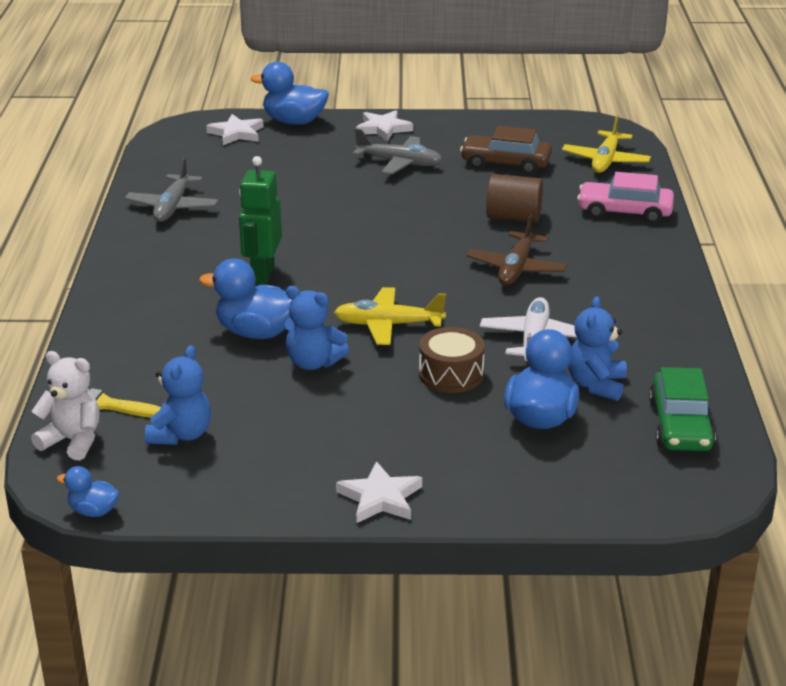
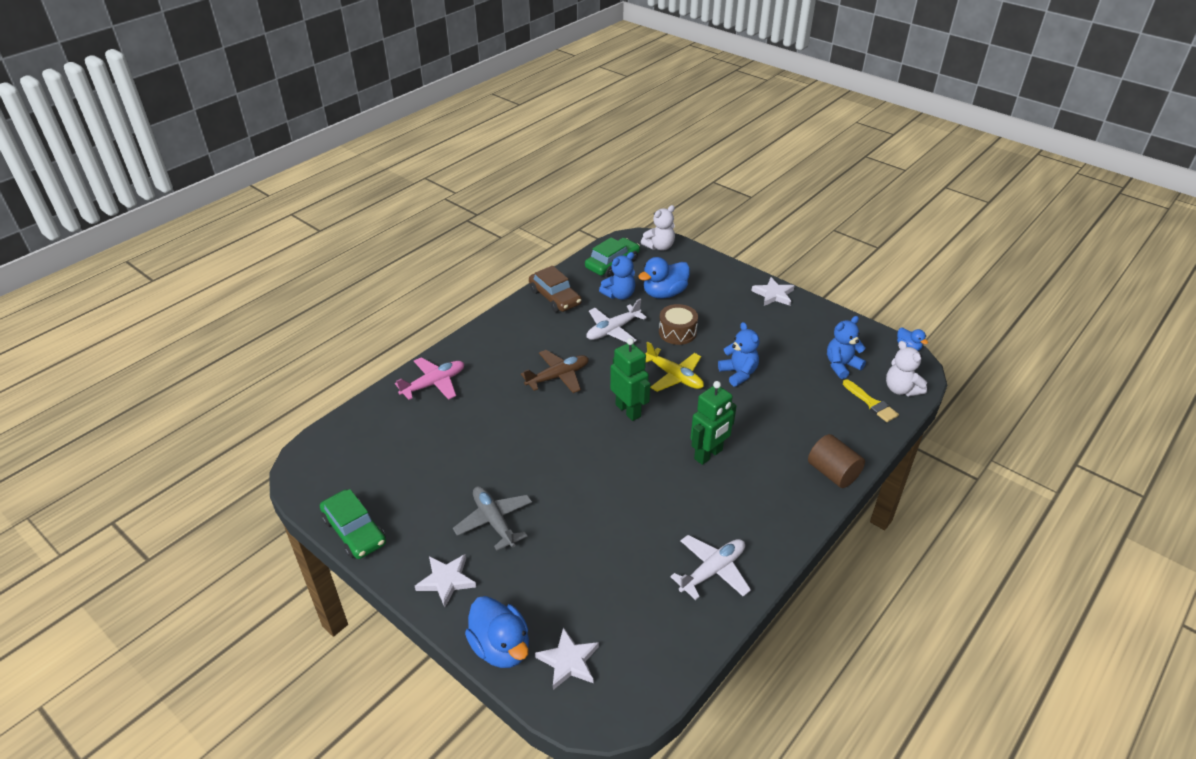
camera: 140 degrees left, 10 degrees up
(172, 207) = (712, 571): grey plane -> white plane
(256, 333) = (752, 409): blue duck -> none
(395, 274) = (628, 410): none -> green robot
(496, 121) = (354, 531): none -> green car
(505, 163) = (427, 473): brown car -> brown car (555, 297)
(513, 217) = (501, 416): brown cylinder -> brown cylinder (832, 473)
(605, 161) = (366, 434): yellow plane -> none
(624, 211) = (434, 384): pink car -> pink plane
(661, 492) = (659, 246): none -> white teddy bear

